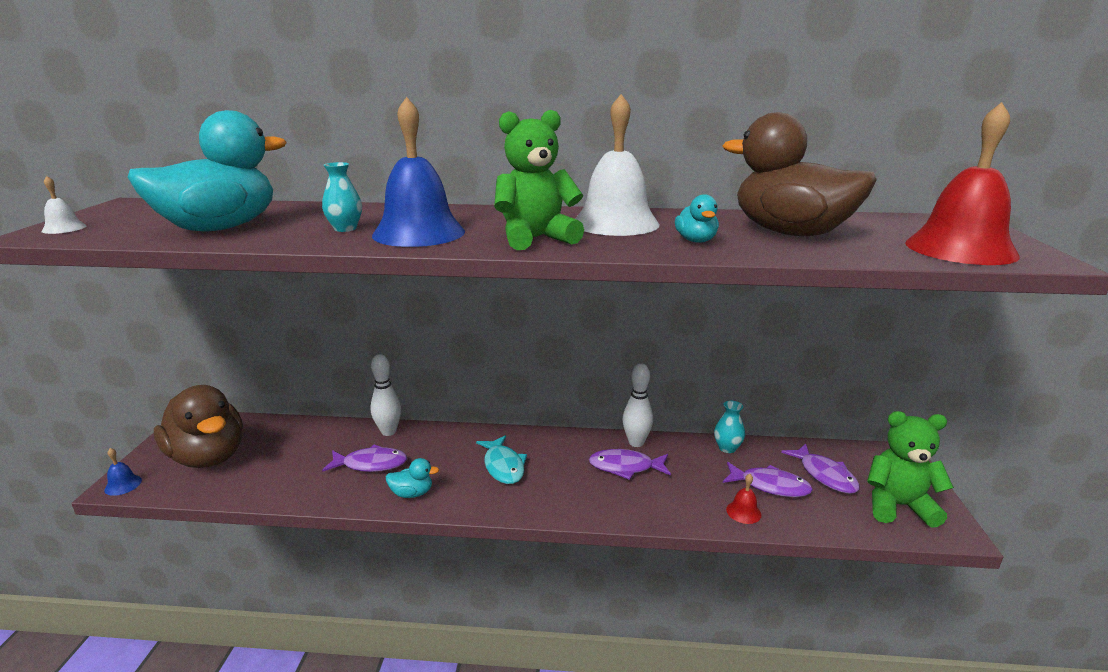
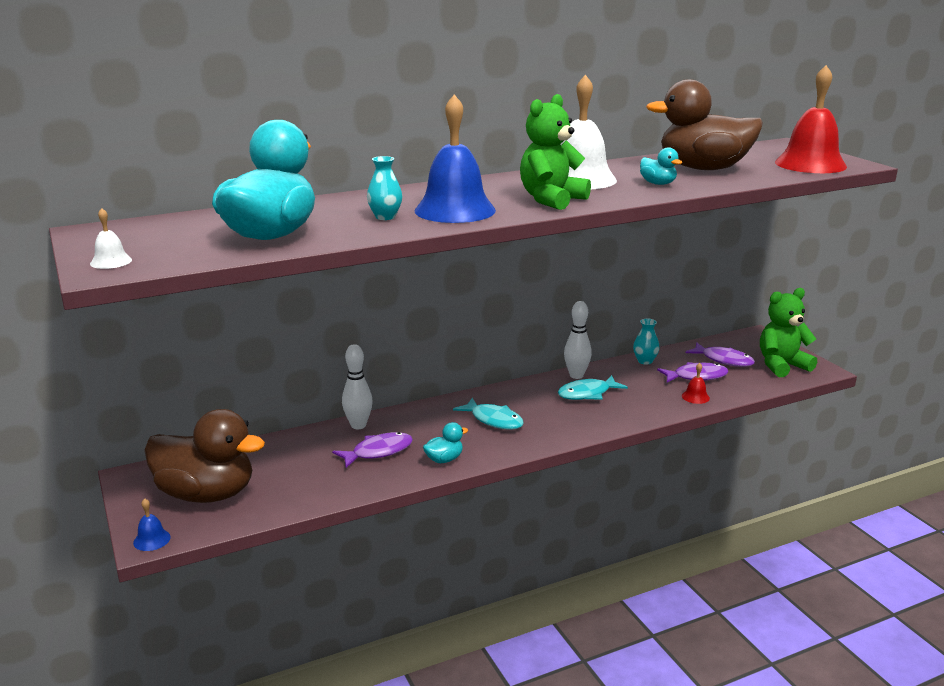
camera: 30 degrees left, 0 degrees up
(625, 467) = (587, 394): purple fish -> turquoise fish

